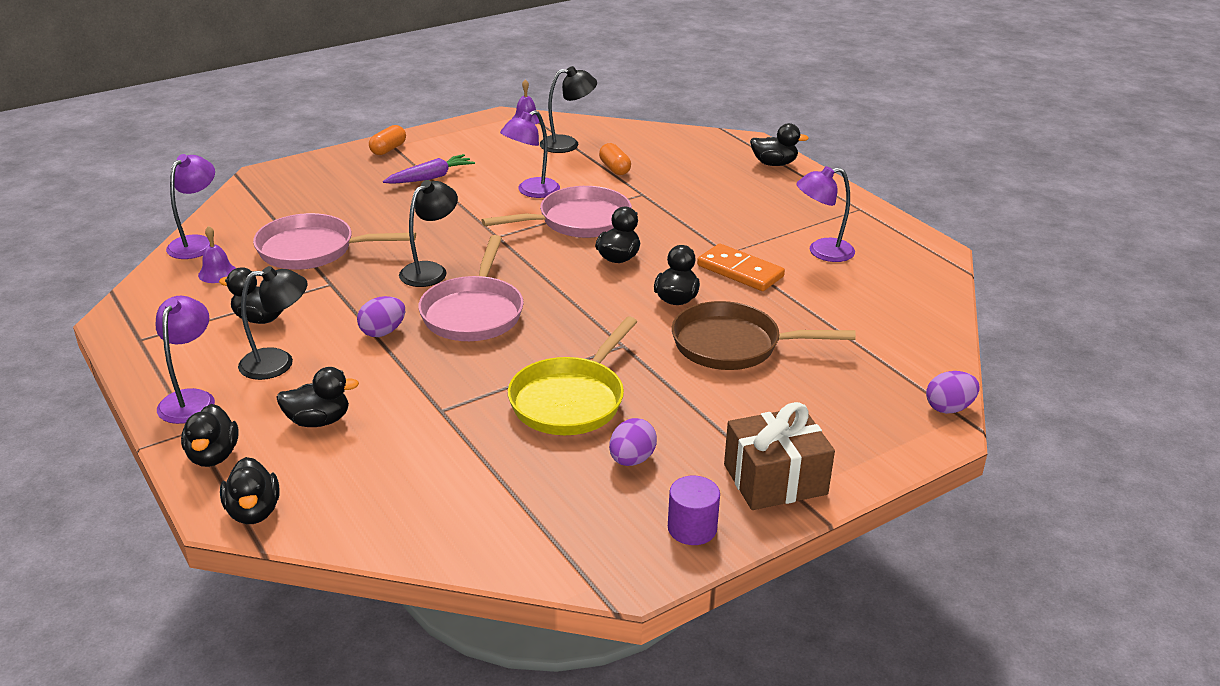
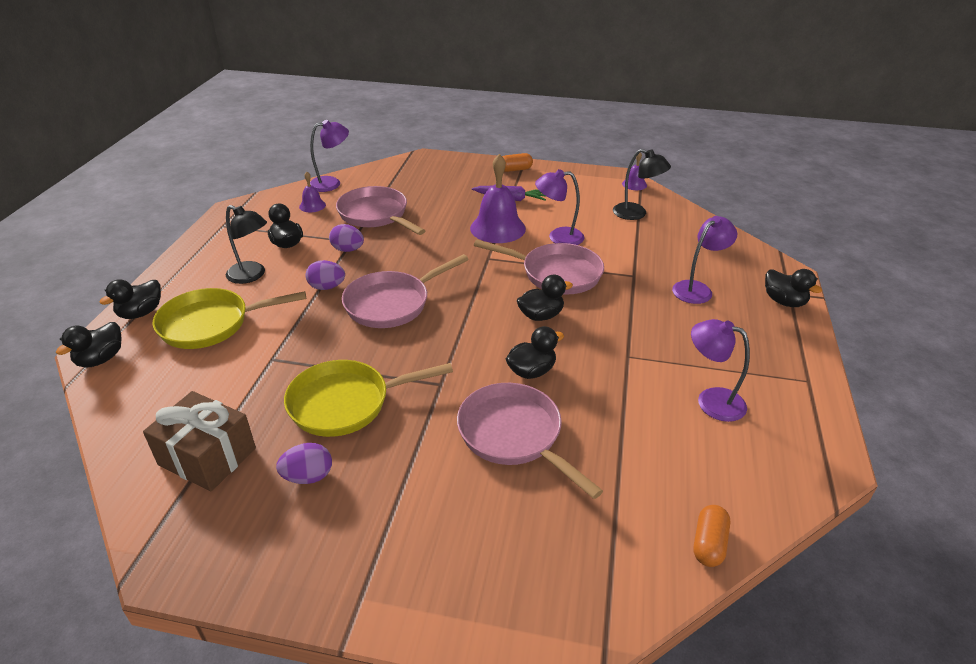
camera: 45 degrees right, 5 degrees up
(191, 399) = (186, 273): purple lamp -> purple lamp (697, 289)
(318, 421) = (211, 324): black duck -> yellow pan
(430, 270) = (413, 261): black lamp -> none
(463, 208) = (497, 228): none -> purple bell
(614, 168) = (642, 246): orange capsule -> orange capsule (708, 544)
(692, 528) = (255, 564): purple cylinder -> none
(733, 345) = (514, 435): brown pan -> pink pan
(740, 271) = (614, 377): orange domino -> none
(775, 479) = (366, 573): brown gift -> brown gift (207, 456)
(949, 408) = (605, 629): purple egg -> purple egg (348, 250)

